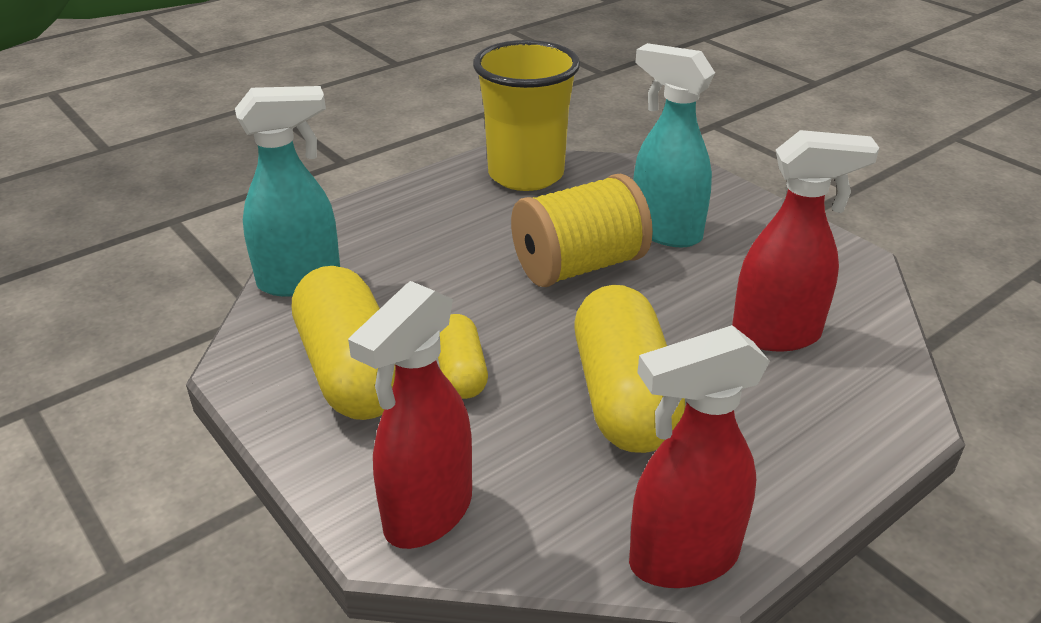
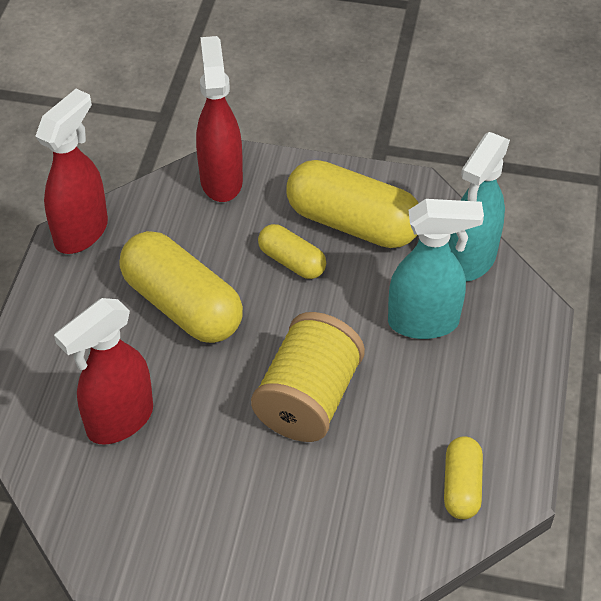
camera: 140 degrees right, 15 degrees up
(526, 175) = (461, 486): yellow cup -> yellow capsule
(664, 232) = (279, 486): turquoise spray bottle -> turquoise spray bottle (424, 322)

